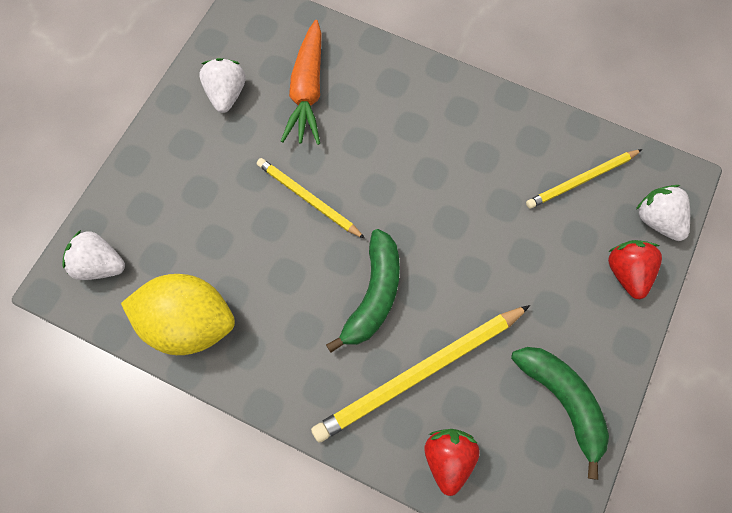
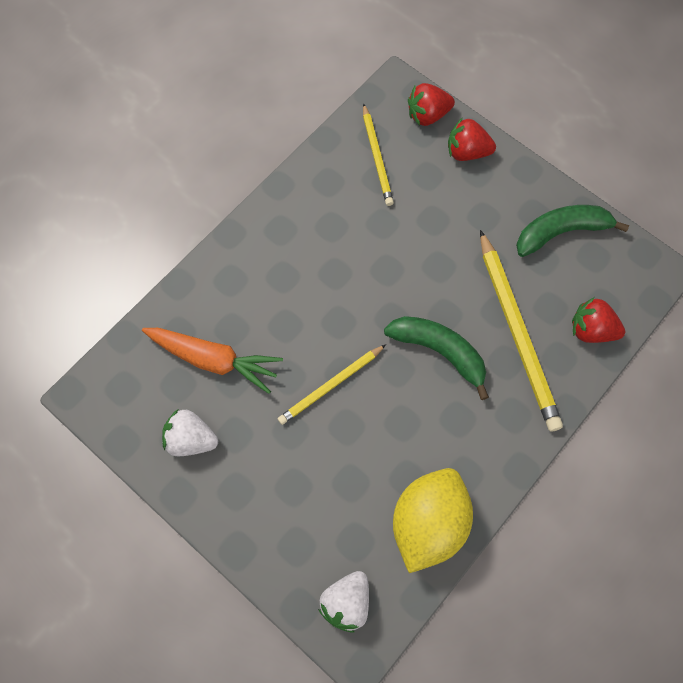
camera: 75 degrees left, 0 degrees up
(657, 220) = (427, 115): white strawberry -> red strawberry

